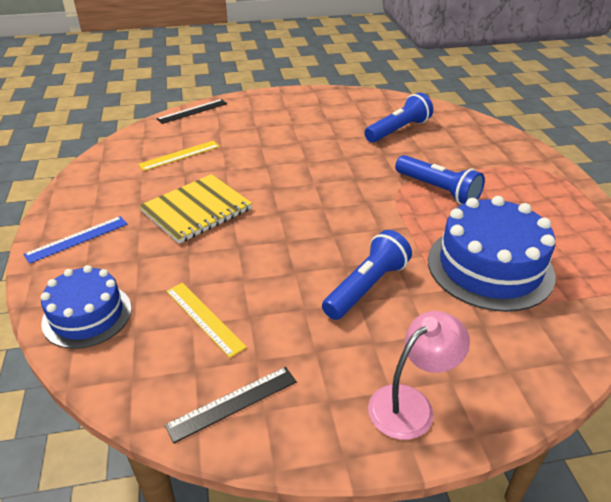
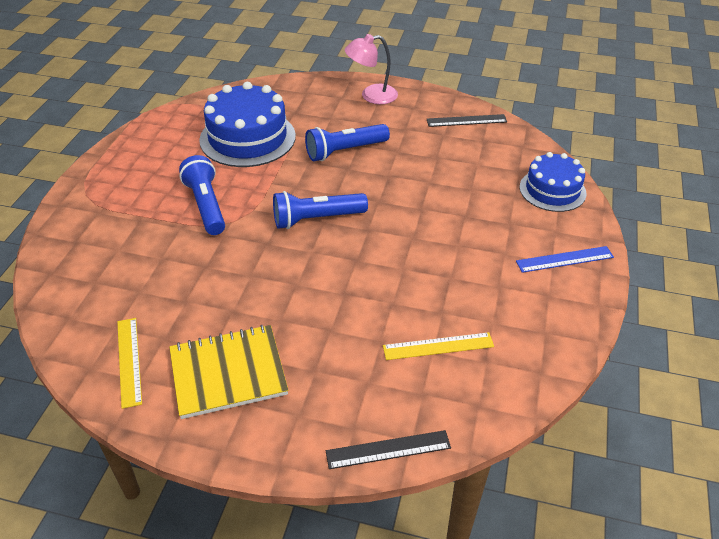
camera: 155 degrees left, 5 degrees up
(197, 210) = (444, 256): yellow notebook -> yellow notebook (228, 373)
(204, 318) = (468, 165): yellow ruler -> yellow ruler (129, 361)
(398, 130) = (149, 297): blue flashlight -> blue flashlight (316, 219)

